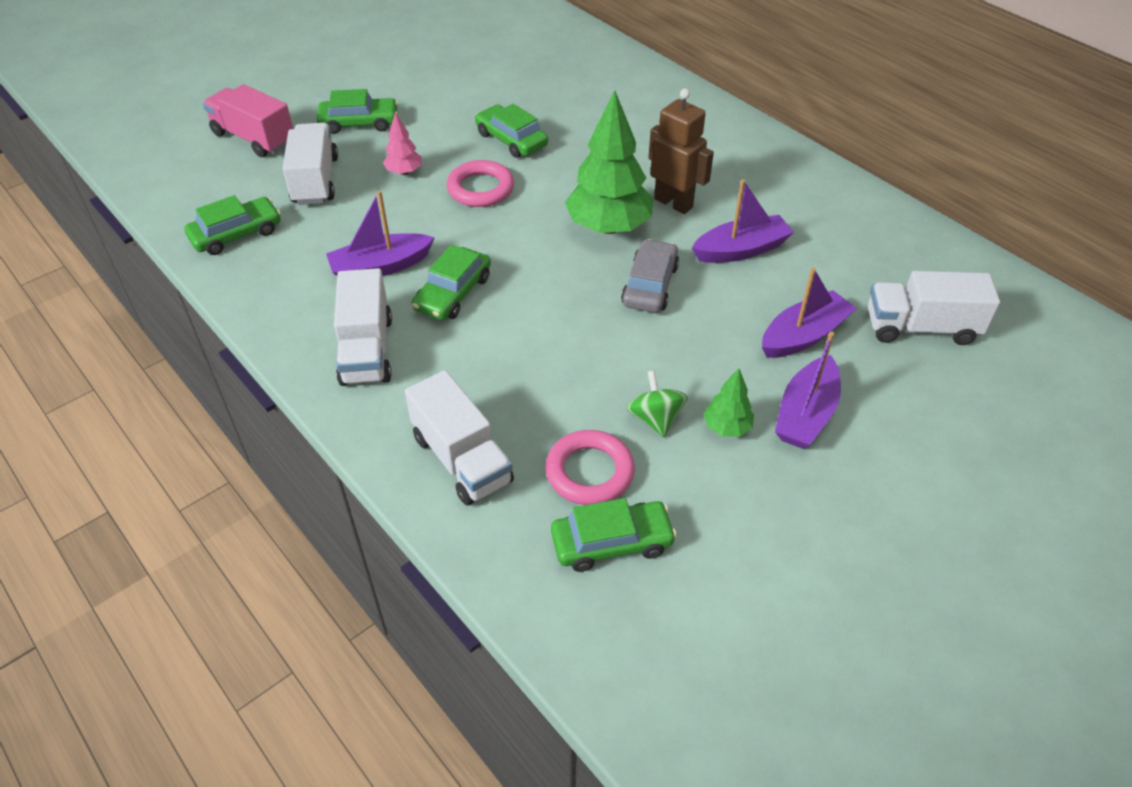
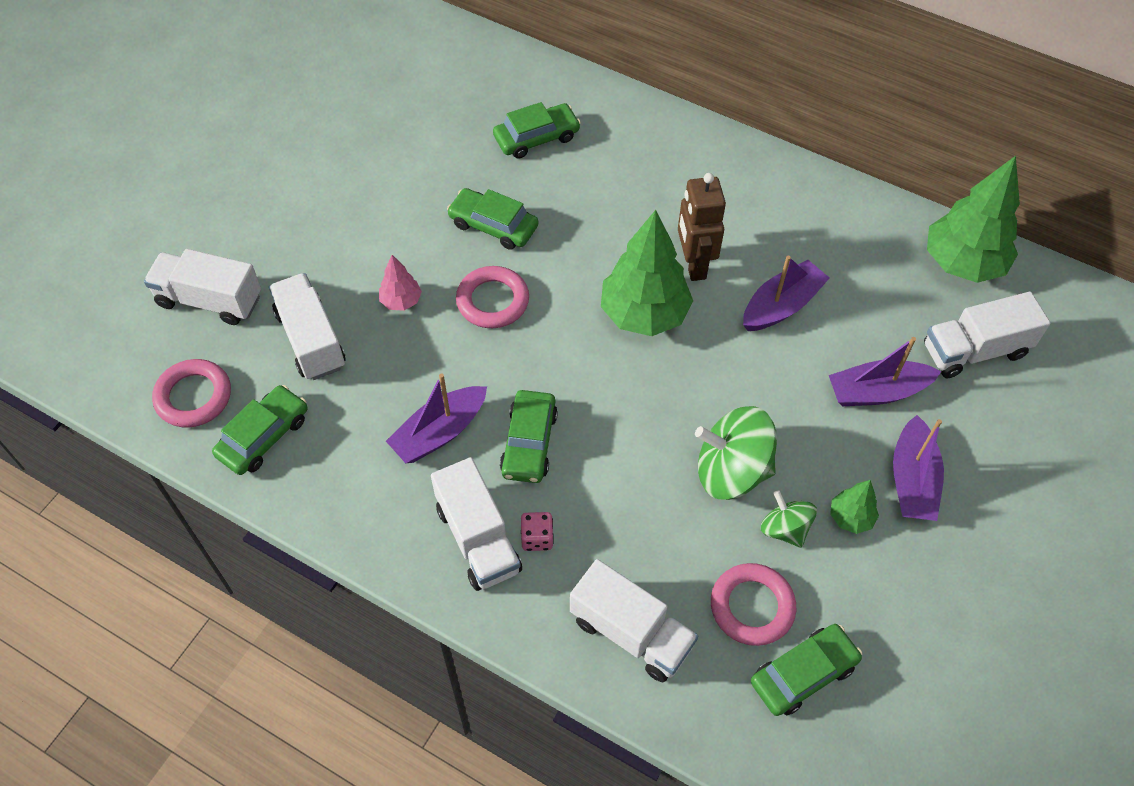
camera: 20 degrees left, 10 degrees up
(200, 195) = (193, 397): none -> pink ring
(254, 138) = (210, 300): pink truck -> white truck
(359, 123) = (317, 246): green car -> green car (536, 138)
(418, 363) = (537, 538): none -> pink dice
(627, 360) = (731, 471): none -> green spinning top
(650, 285) = (714, 375): grey car -> none
(673, 203) = (693, 264): brown robot -> brown robot turned 120 degrees counterclockwise
(803, 336) = (877, 392): purple boat -> purple boat turned 135 degrees counterclockwise
(939, 259) = (962, 263): none -> green tree

